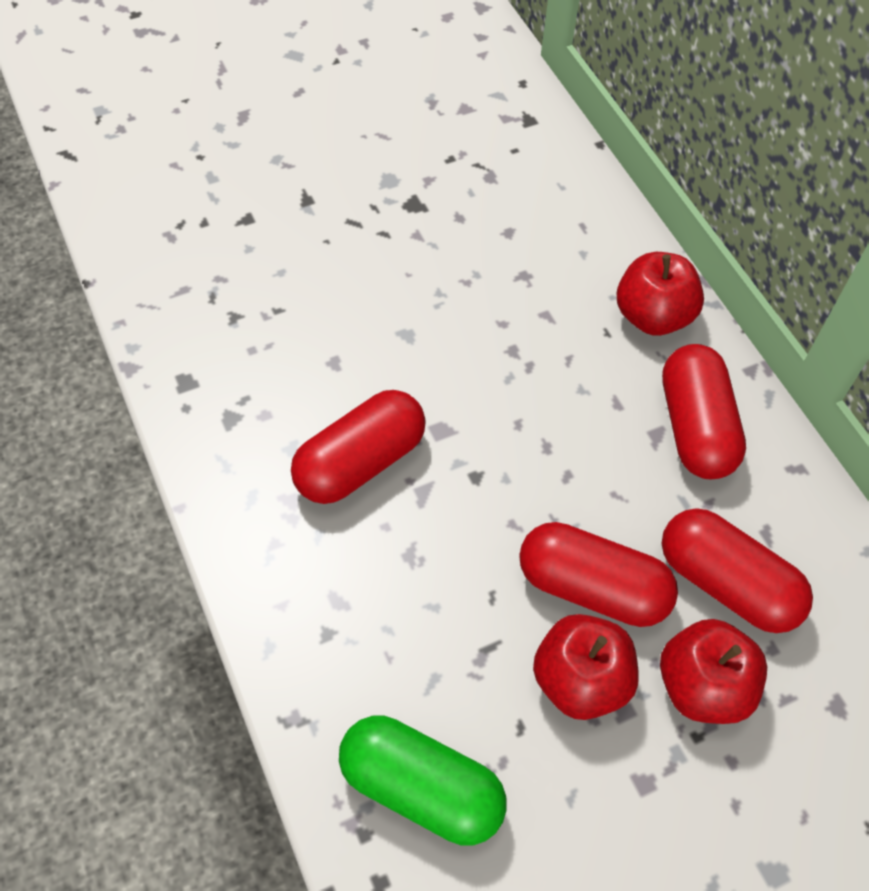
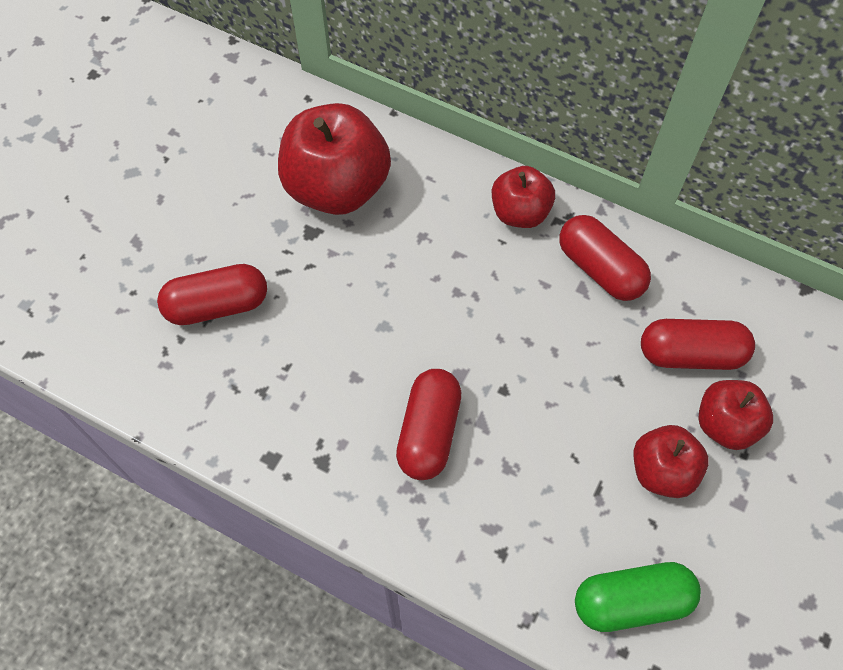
camera: 35 degrees left, 5 degrees up
(477, 179) = (337, 187): none -> red apple
(592, 587) = (624, 410): red capsule -> red capsule (217, 305)

